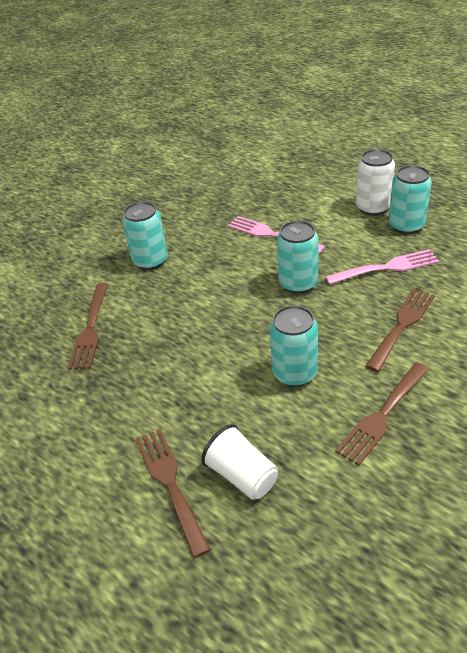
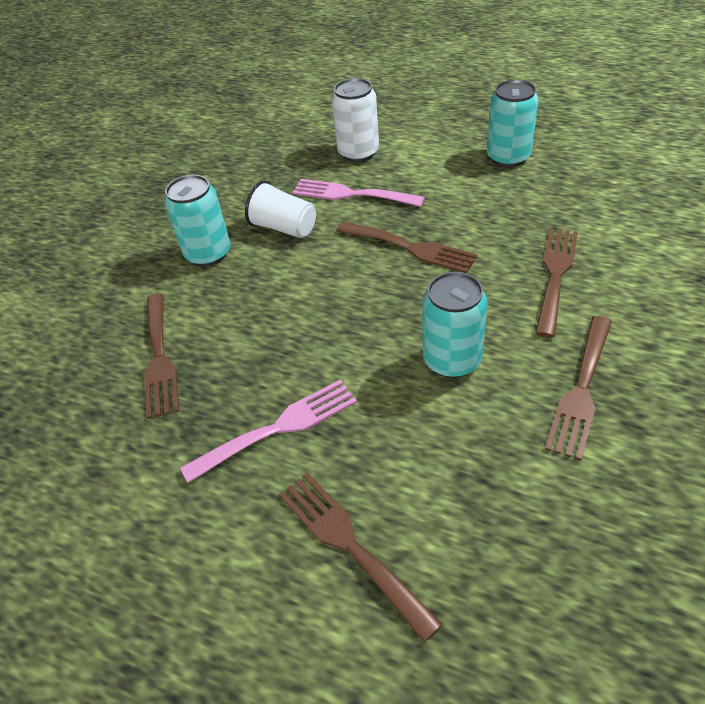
camera: 15 degrees left, 5 degrees up
(242, 476) = (441, 510): white cup -> white cup (284, 228)
(298, 283) = (409, 247): turquoise can -> brown fork
(373, 207) = (460, 143): white can -> white can (358, 152)
(386, 268) = (506, 210): pink fork -> pink fork (277, 428)

